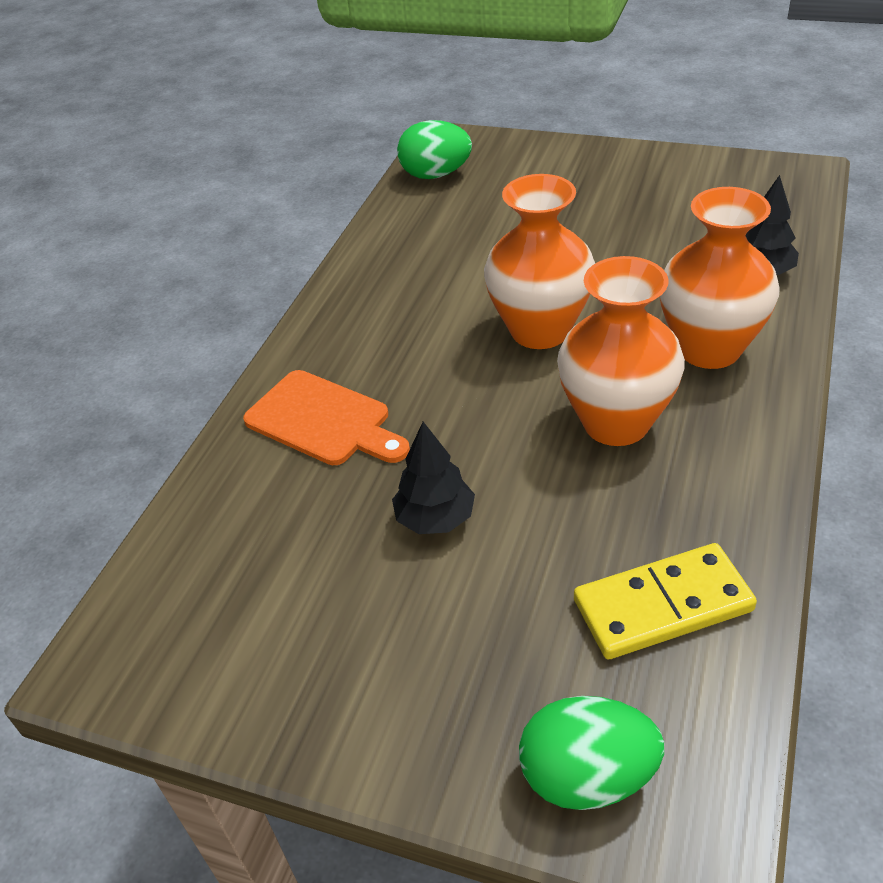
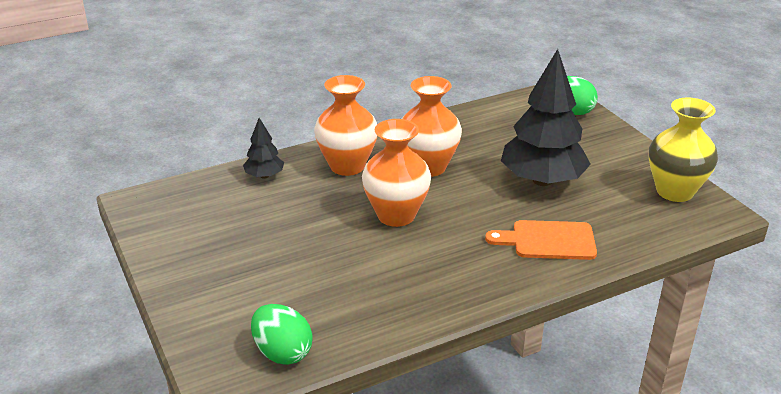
camera: 140 degrees left, 10 degrees down
(204, 658) = (674, 191): none -> yellow vase
(323, 421) = (548, 241): orange cutting board -> orange cutting board turned 75 degrees counterclockwise
(435, 518) = (542, 180): black tree -> black tree, size x2.12
(662, 605) = (498, 123): yellow domino -> none

